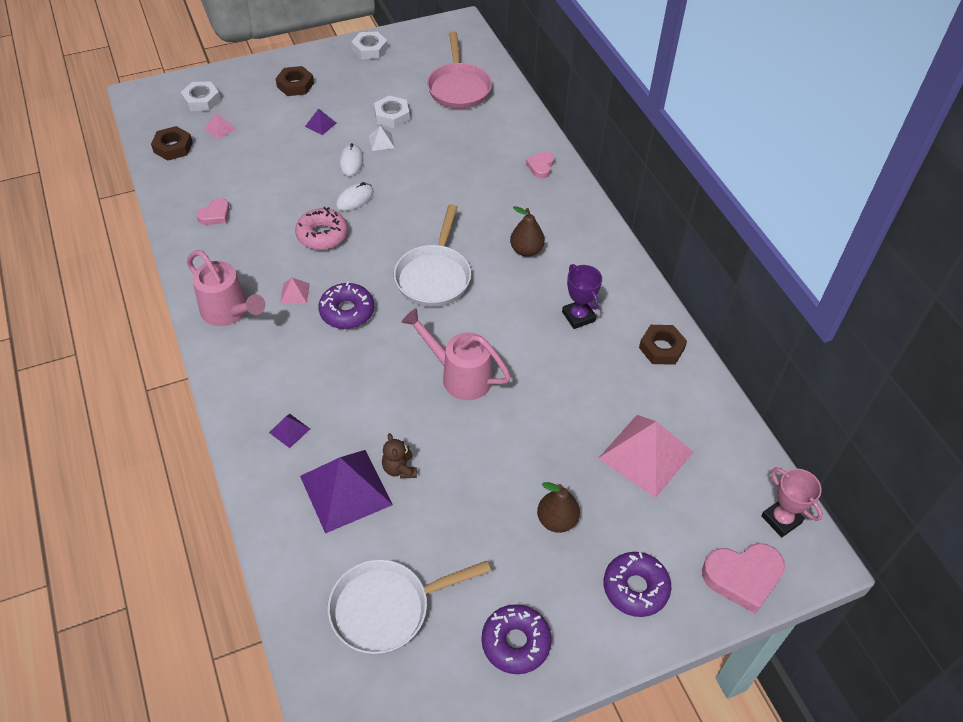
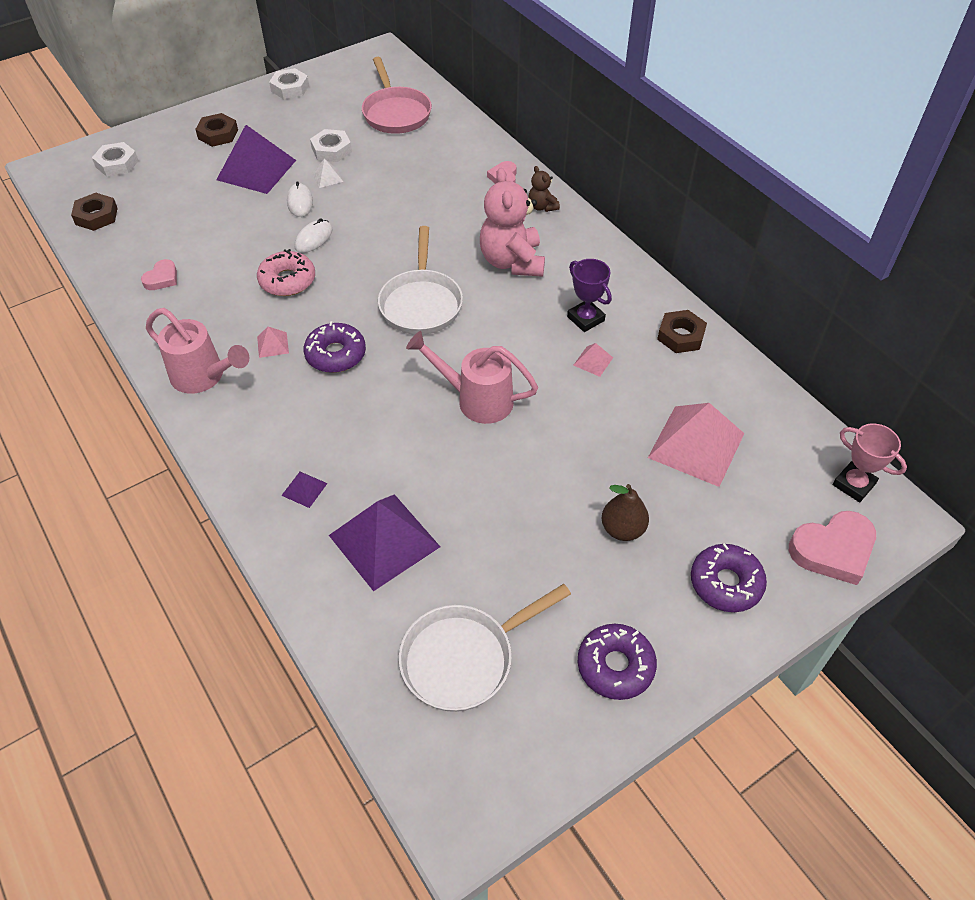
camera: 10 degrees left, 0 degrees up
(220, 128) = (145, 189): pink pyramid -> pink pyramid (593, 361)
(320, 124) = (256, 170): purple pyramid -> purple pyramid, size x2.33
(399, 469) = (438, 507): brown teddy bear -> brown teddy bear (542, 207)
(526, 250) = (512, 262): brown pear -> pink teddy bear

